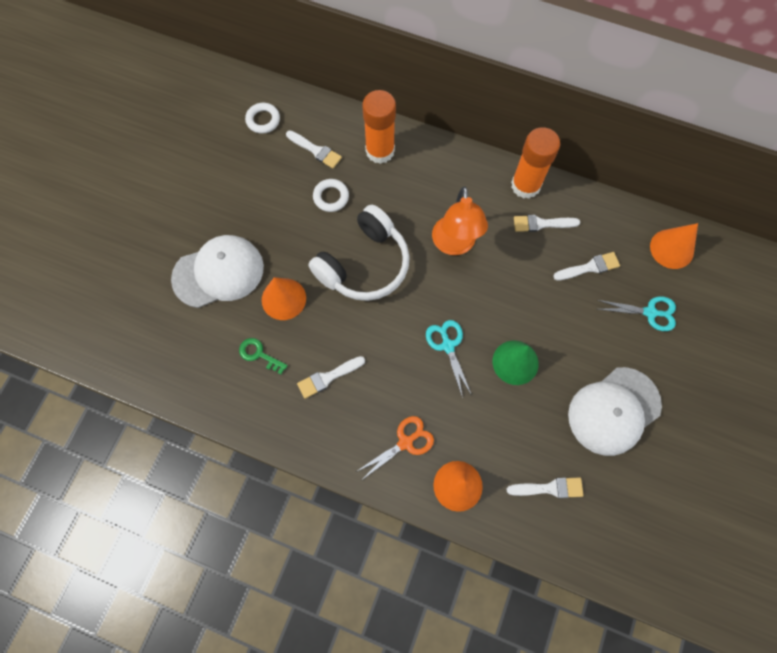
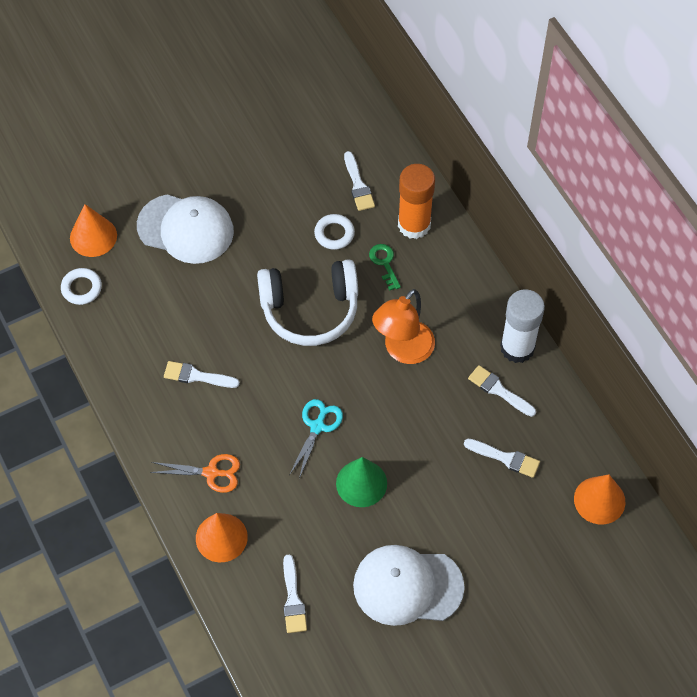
camera: 40 degrees right, 10 degrees down
(259, 354) = (159, 317): green key -> green key (384, 263)
(263, 120) = (337, 127): white ring -> white ring (81, 288)
(283, 299) = (218, 288): orange cone -> orange cone (93, 236)
(525, 185) = (517, 347): orange glue stick -> white glue stick
(549, 488) = (293, 599): white brush -> white brush turned 45 degrees clockwise
(650, 312) = (522, 536): turquoise scissors -> none

